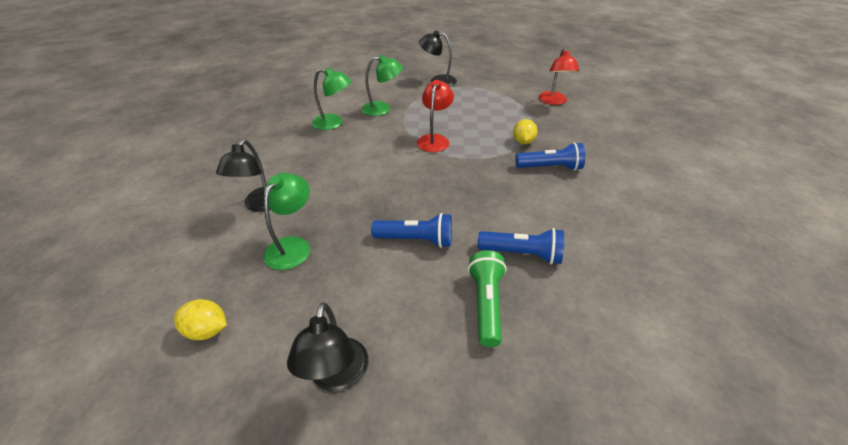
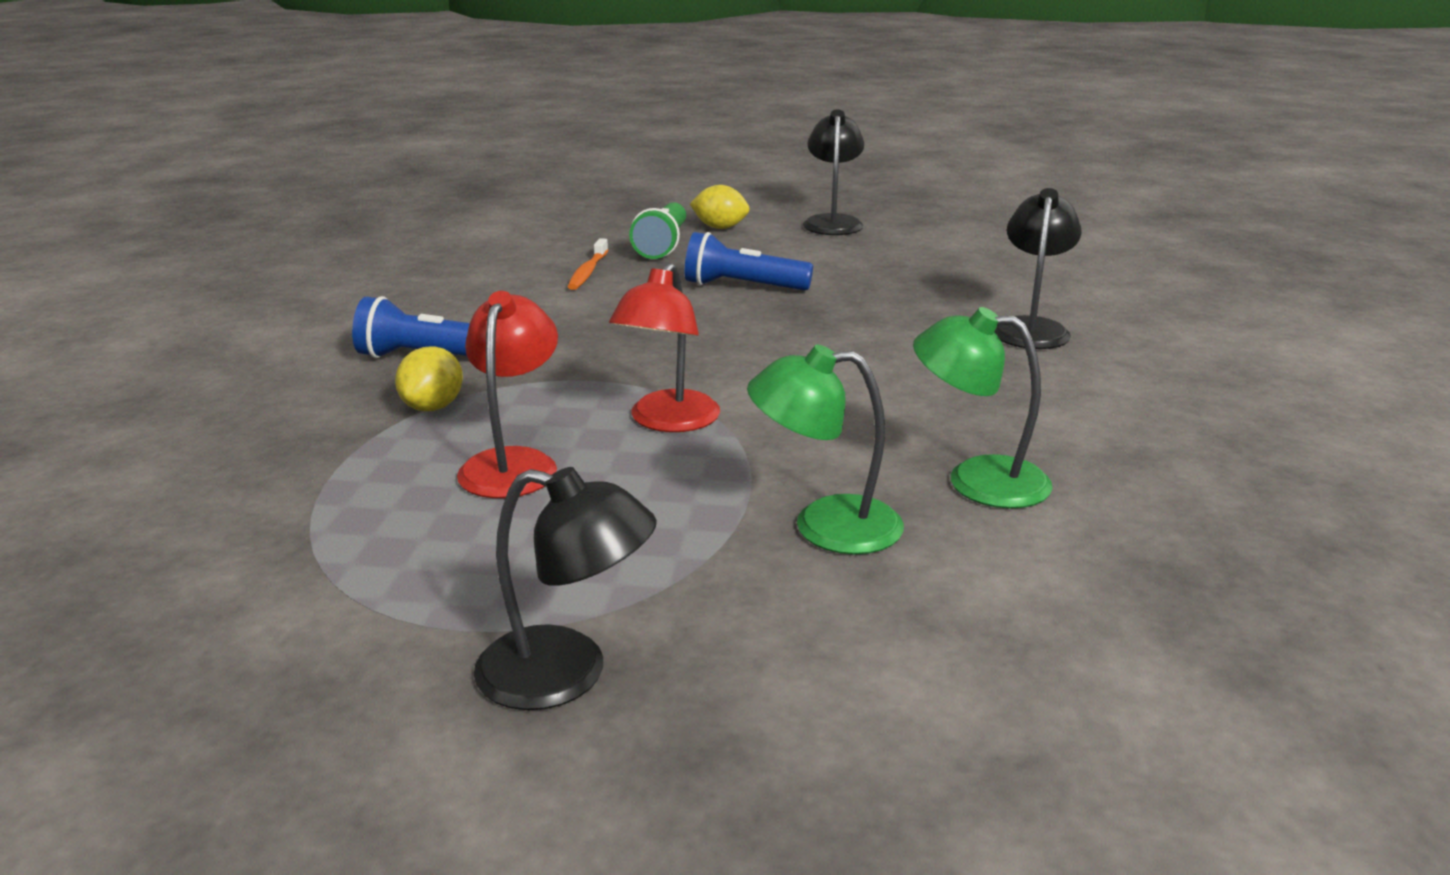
camera: 175 degrees left, 15 degrees down
(207, 330) = (992, 243): yellow lemon -> yellow lemon (720, 228)
(293, 246) = (936, 288): green lamp -> none
(522, 254) = (588, 272): blue flashlight -> orange toothbrush
(553, 101) = (178, 527): red lamp -> red lamp (513, 463)

